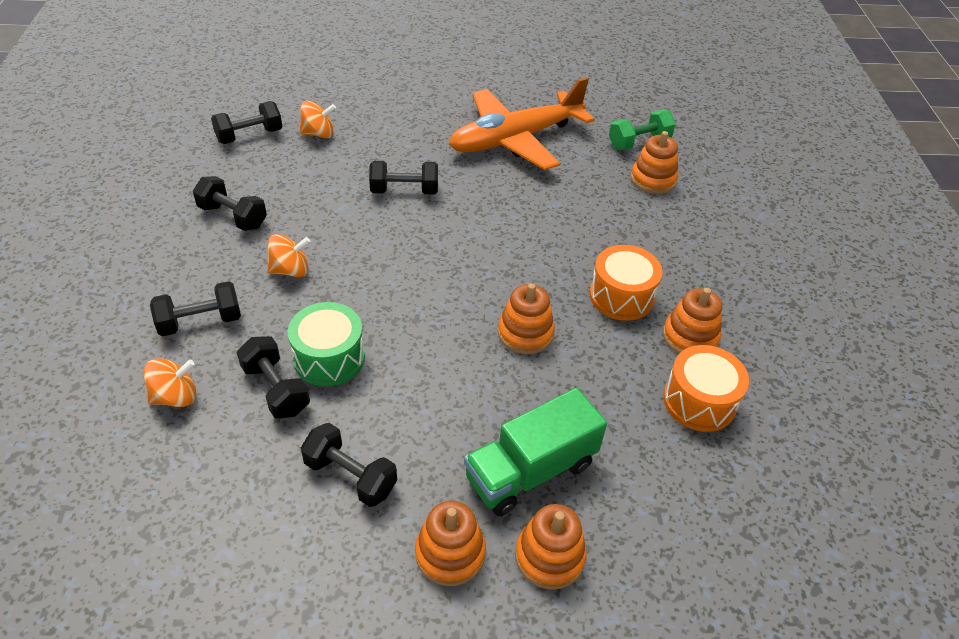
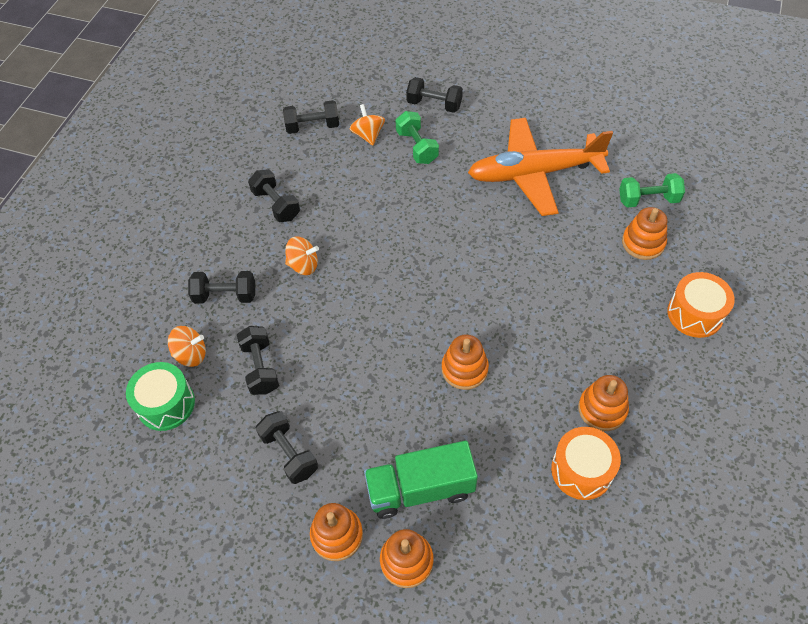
camera: 25 degrees right, 10 degrees up
(318, 134) = (368, 135): orange spinning top -> orange spinning top turned 120 degrees counterclockwise
(329, 358) = (306, 351): green drum -> green drum (166, 404)
(378, 136) = (417, 147): none -> green dumbbell
(404, 191) = (418, 208): black dumbbell -> black dumbbell (434, 104)
(621, 296) = (560, 355): orange drum -> orange drum (695, 314)

